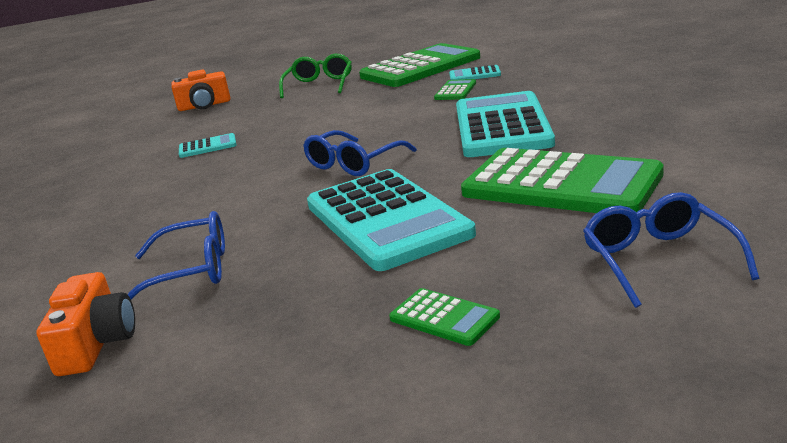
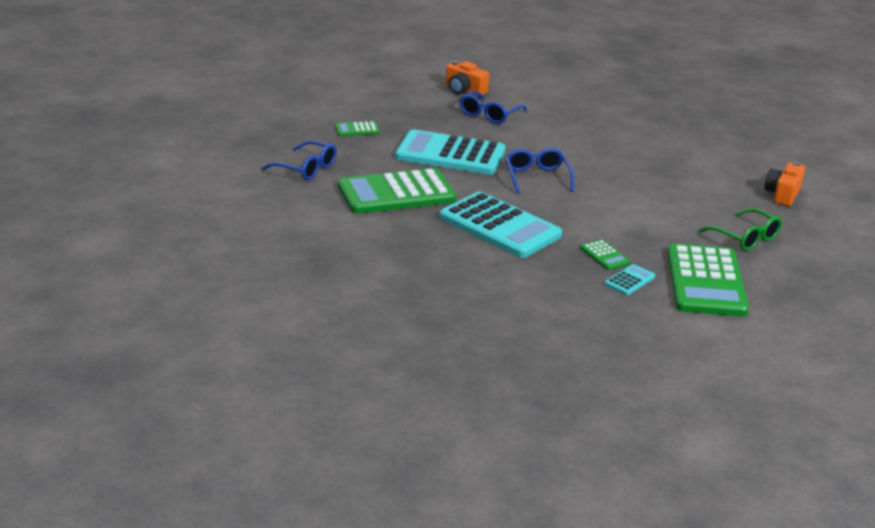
camera: 125 degrees right, 5 degrees up
(207, 147) = (666, 165): turquoise calculator -> none

